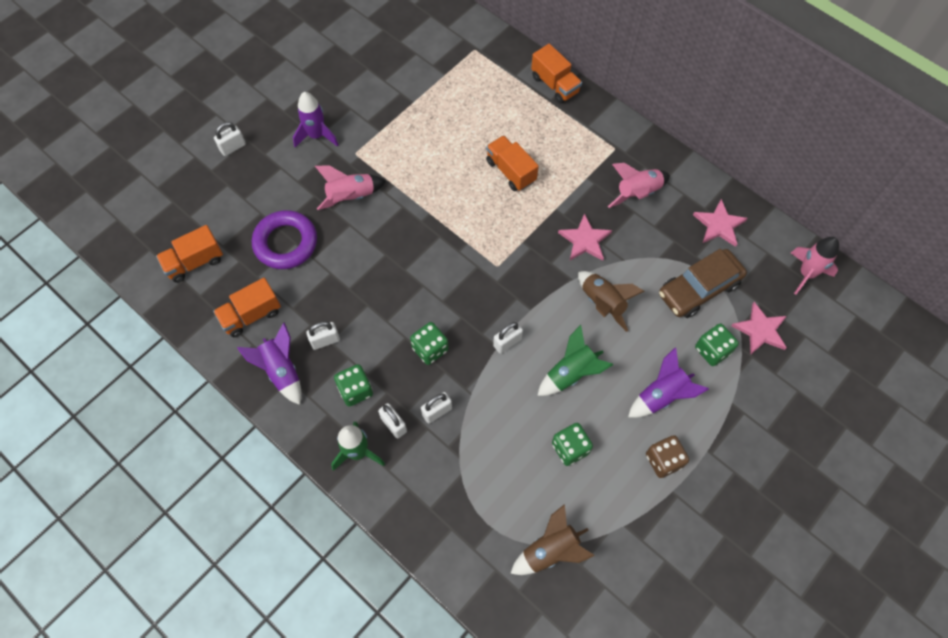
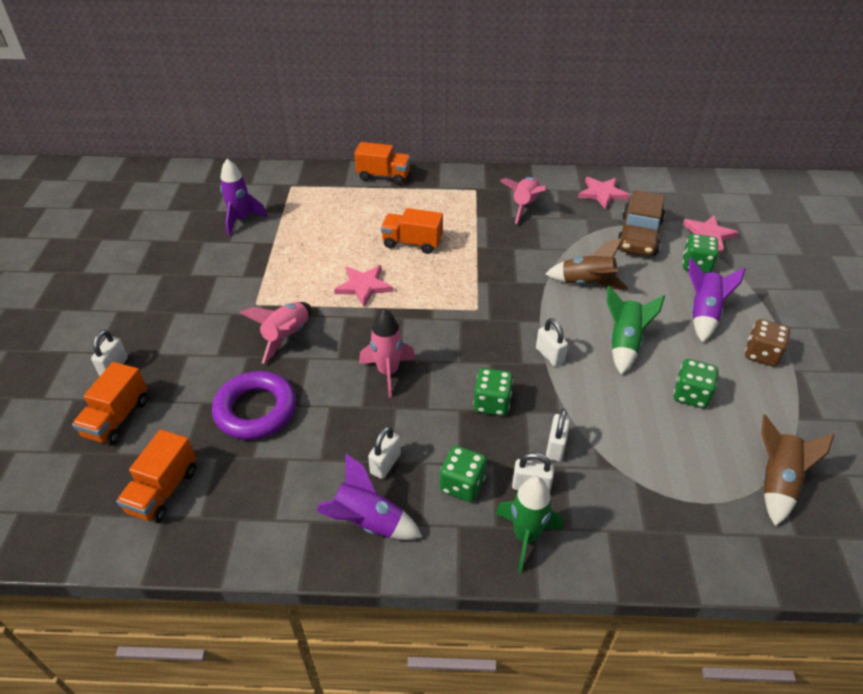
camera: 40 degrees left, 20 degrees down
(251, 315) = (281, 495): orange truck -> orange truck (117, 418)
(316, 136) = (202, 311): purple rocket -> purple rocket (241, 220)
(507, 342) = (549, 355): white padlock -> white padlock turned 45 degrees counterclockwise
(585, 240) = (523, 253): pink star -> pink star (364, 286)
(806, 274) = (690, 189): pink rocket -> pink rocket (388, 372)

